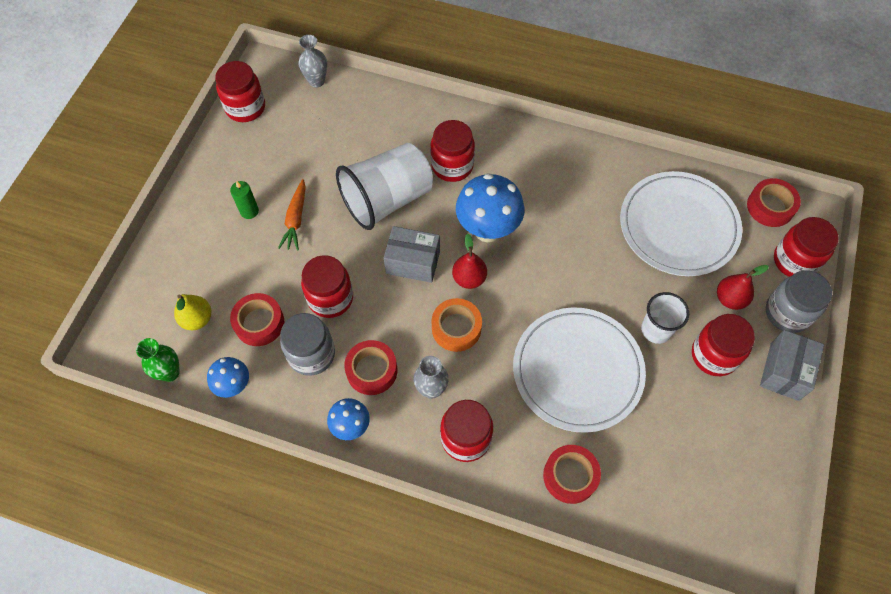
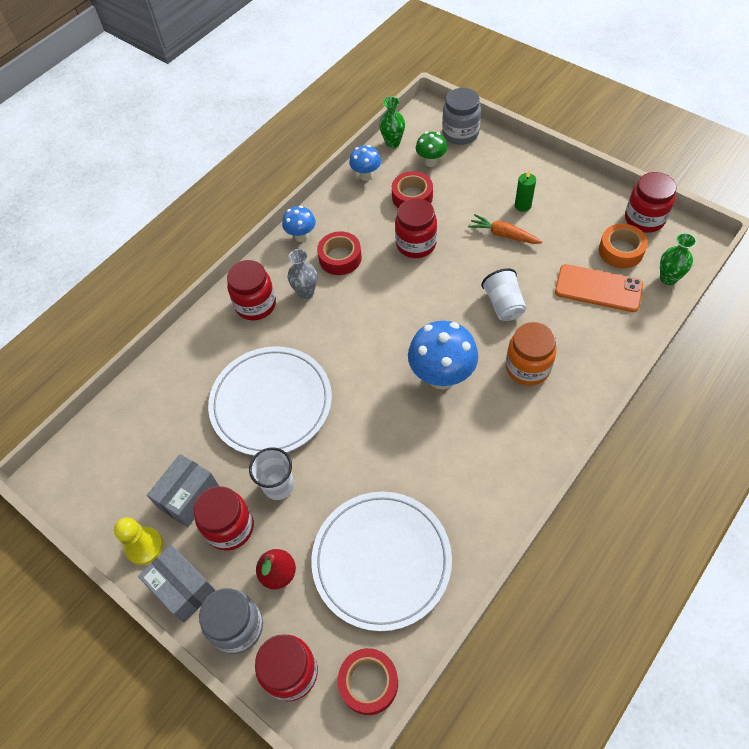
camera: 115 degrees right, 5 degrees down
(197, 319) = (431, 162): yellow pear -> green mushroom
(311, 354) = (371, 223): grey jar -> grey jar (460, 133)
(316, 81) = (668, 278): grey vase -> green vase
(344, 129) = (598, 288): none -> orange phone
(387, 199) = (503, 305): white cup -> white cup, size x0.55
(413, 262) = (428, 308): grey box -> grey box (188, 497)
(452, 166) = (527, 367): red jar -> orange jar
(456, 328) = (351, 324): orange tape -> orange tape (621, 251)
(469, 278) = (395, 346): red pear -> none
(570, 476) = (190, 366): red tape -> none
(770, 424) = (144, 546): none -> yellow pawn

